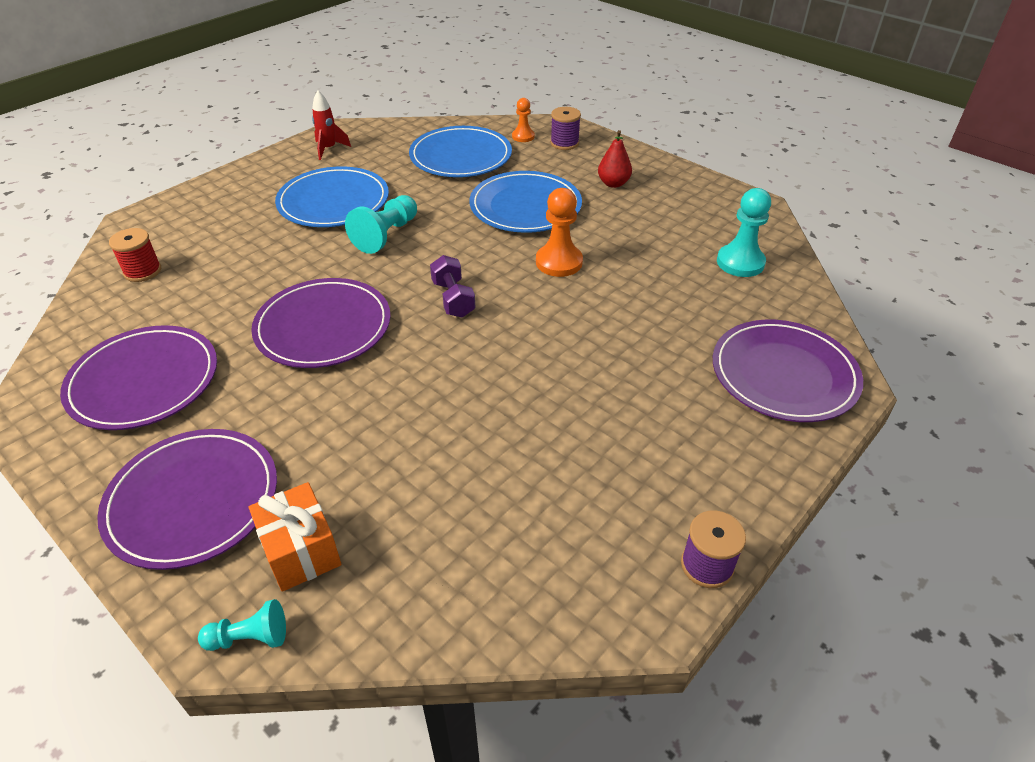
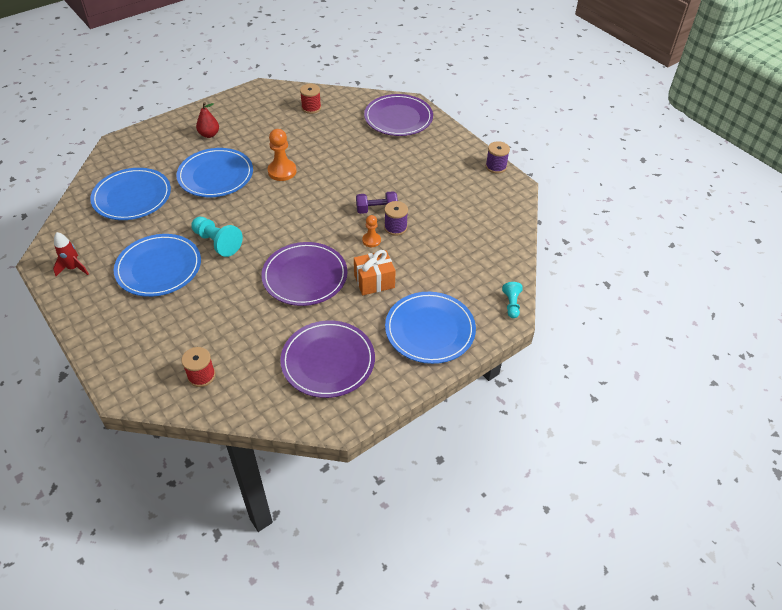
camera: 80 degrees left, 5 degrees up
(193, 500) = (430, 330): purple plate -> blue plate
(301, 551) = (468, 287): orange gift -> orange gift (374, 281)
(453, 299) = (299, 218): purple dumbbell -> purple dumbbell (376, 210)
(523, 136) = (122, 163): orange pawn -> orange pawn (371, 240)
(564, 143) = (145, 145): purple spool -> purple spool (395, 227)
(740, 262) = (311, 108): turquoise pawn -> red spool

